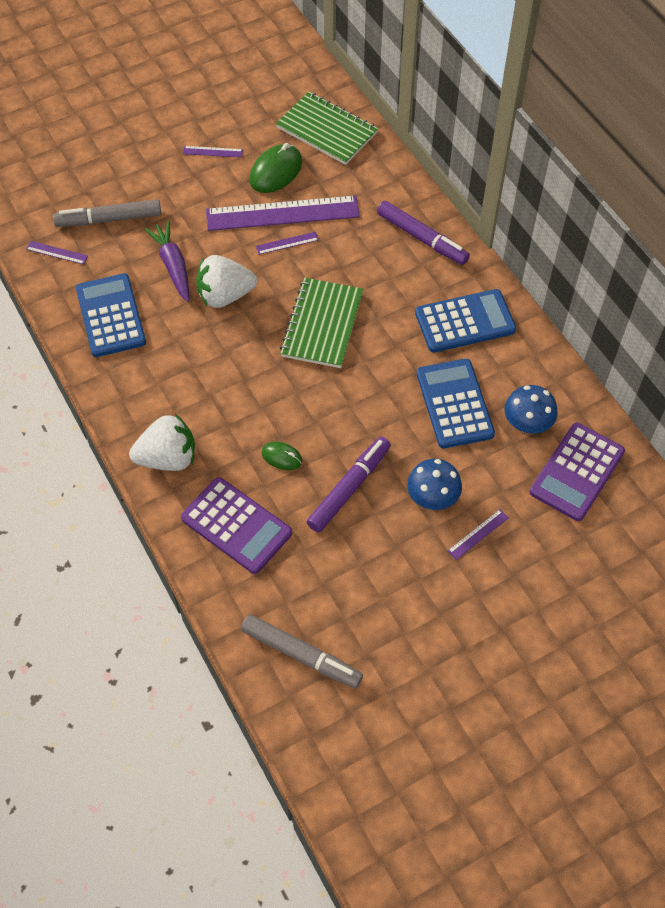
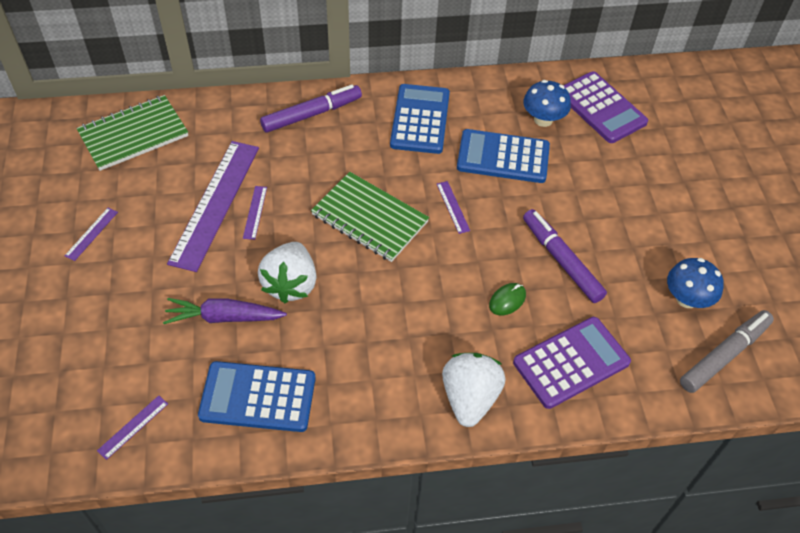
camera: 70 degrees left, 5 degrees down
(109, 219) = (119, 358): grey marker -> none
(276, 171) = (157, 191): green mouse -> none
(432, 498) = (592, 206): blue mushroom -> blue mushroom (687, 299)
(478, 534) = (639, 189): purple ruler -> purple ruler (453, 207)

